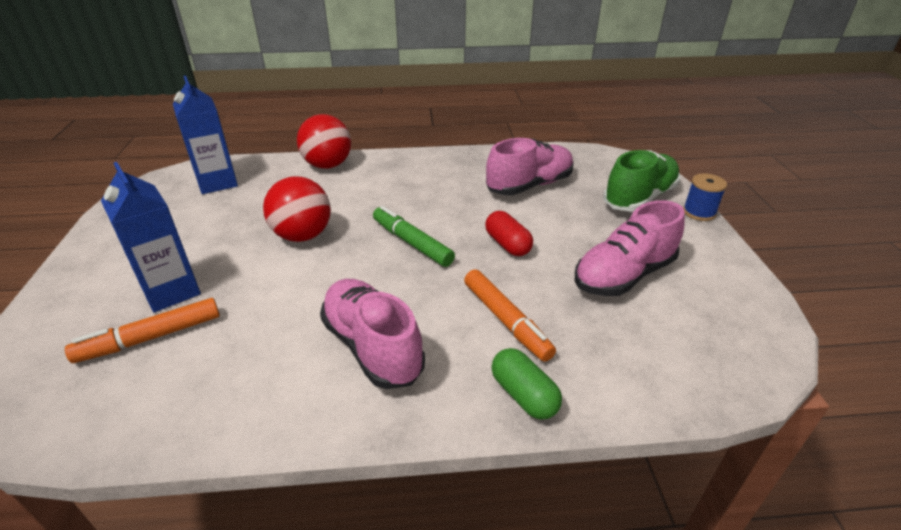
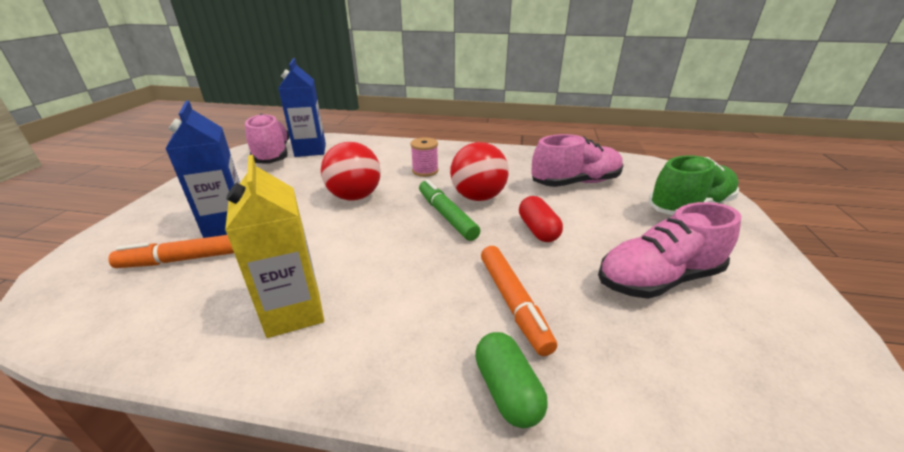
camera: 15 degrees right, 5 degrees down
(302, 369) = (294, 312): none -> yellow carton
(328, 165) = (401, 147): red ball -> red ball (478, 197)
(368, 192) = (425, 171): none -> pink spool
(372, 347) = (368, 303): pink shoe -> pink shoe (272, 155)
(699, 212) = (757, 229): blue spool -> none

